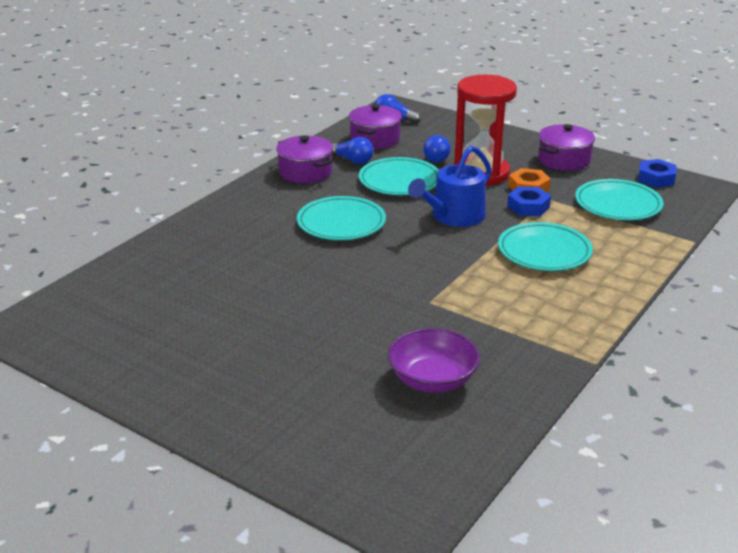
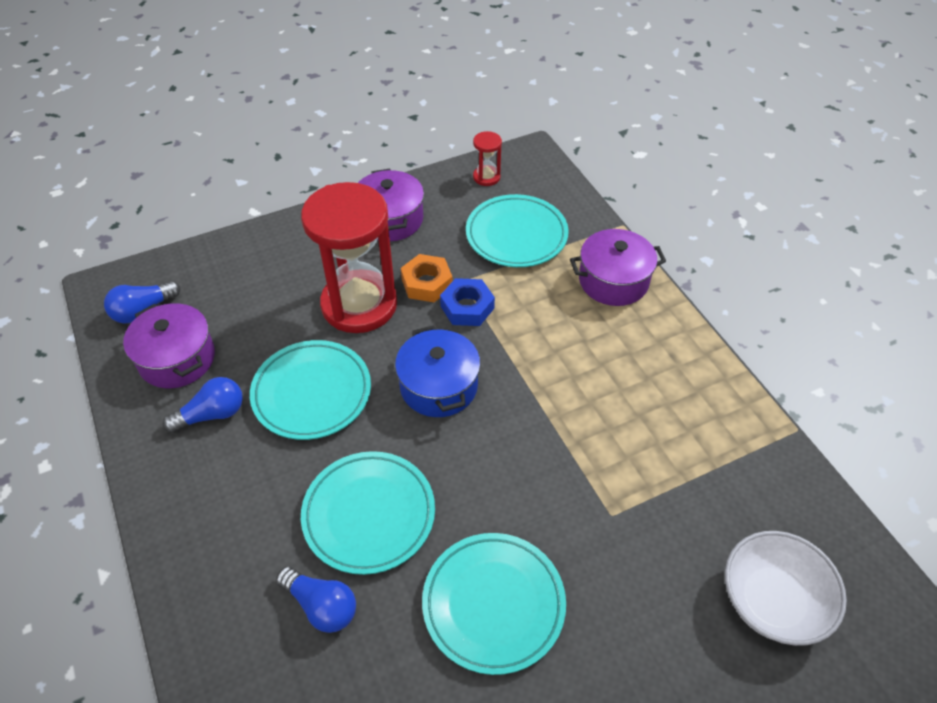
camera: 60 degrees left, 20 degrees up
(305, 172) = (195, 486): purple pot -> purple pot (613, 281)
(432, 380) = (772, 600): purple bowl -> white bowl
(436, 157) = (283, 323): blue light bulb -> blue light bulb (321, 606)
(453, 216) = (438, 386): blue watering can -> blue pot
(544, 252) = (570, 349): turquoise plate -> turquoise plate (493, 604)
(656, 178) = (486, 177): blue nut -> red hourglass

